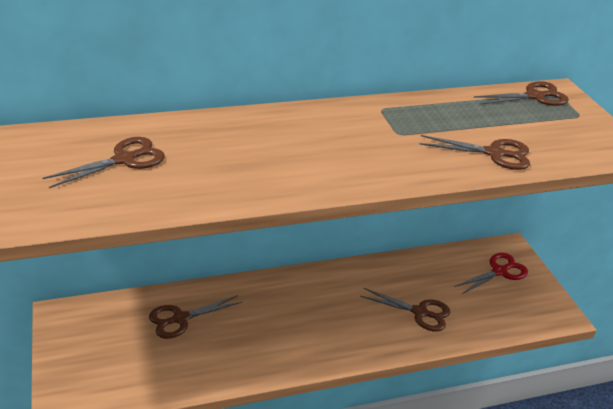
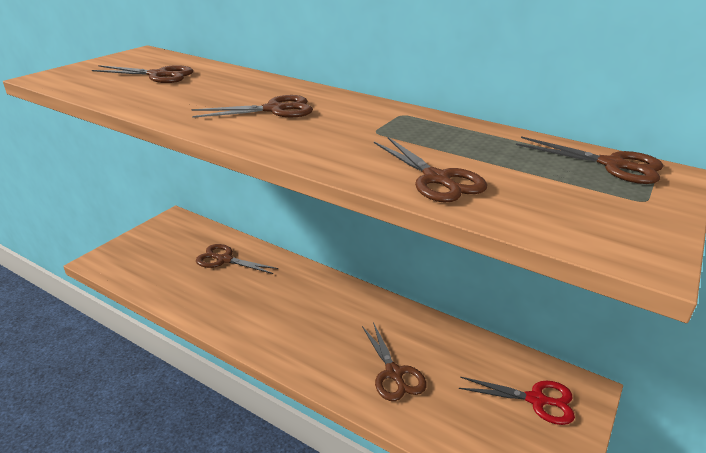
camera: 50 degrees right, 5 degrees down
(303, 148) = (274, 110): none -> brown scissors

